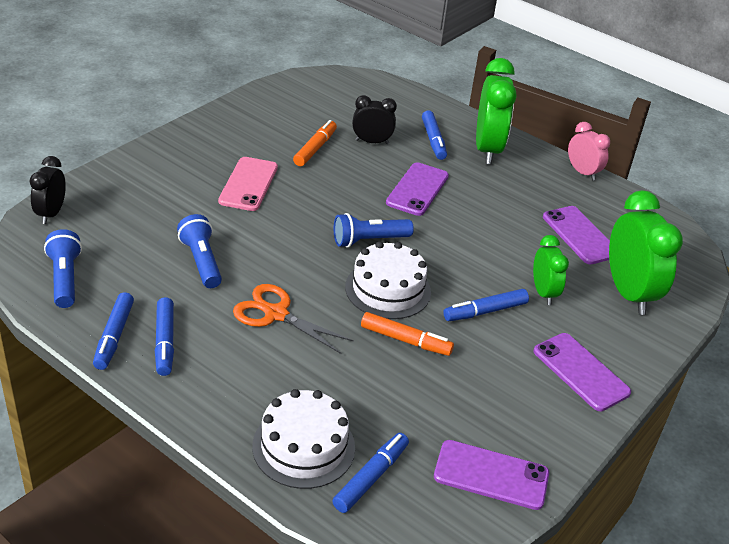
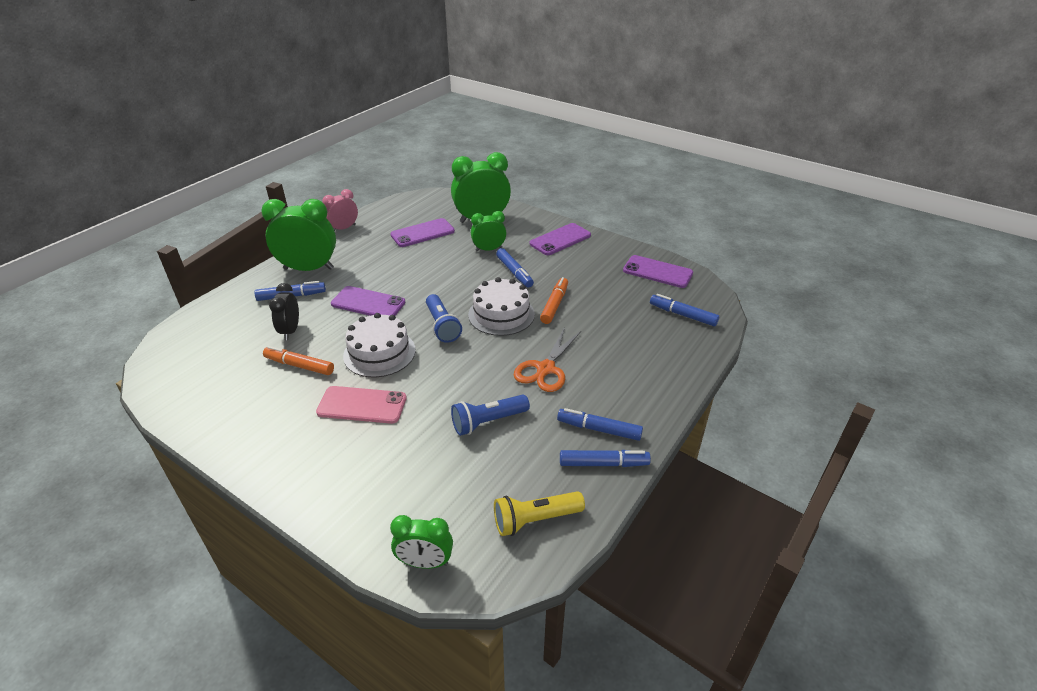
camera: 90 degrees left, 0 degrees up
(51, 213) = (425, 562): black clock -> green clock
(65, 278) = (535, 520): blue flashlight -> yellow flashlight
(164, 342) = (599, 429): blue marker -> blue marker turned 150 degrees counterclockwise
(303, 446) = (672, 344): white cake -> white cake (379, 353)
(491, 475) = (657, 272): purple phone -> purple phone turned 75 degrees counterclockwise

